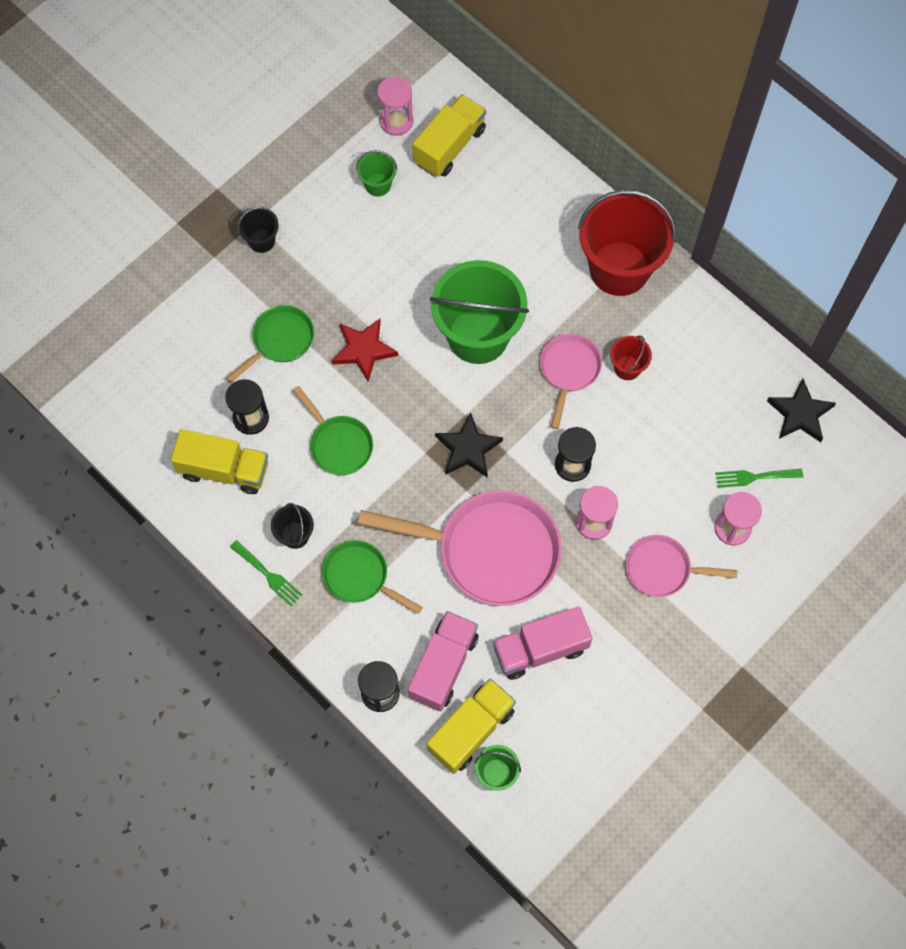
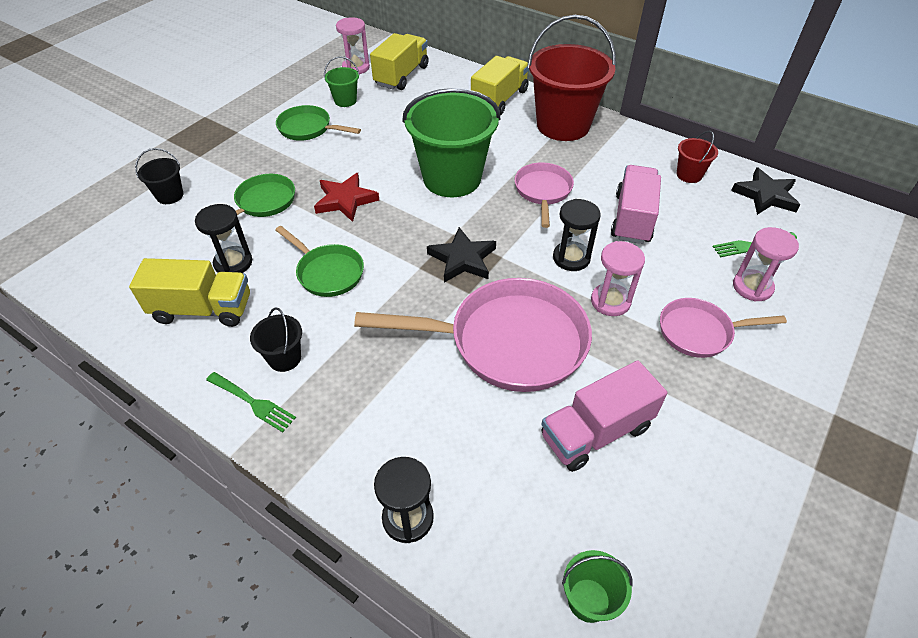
camera: 10 degrees left, 20 degrees down
(261, 241) = (244, 142): black bucket -> black bucket (170, 195)
(359, 577) = (364, 388): green pan -> green pan (308, 129)
(443, 666) = (483, 471): pink truck -> pink truck (632, 218)
(471, 730) = (538, 546): yellow truck -> yellow truck (499, 100)
(627, 367) = (595, 184): red bucket -> red bucket (689, 175)

